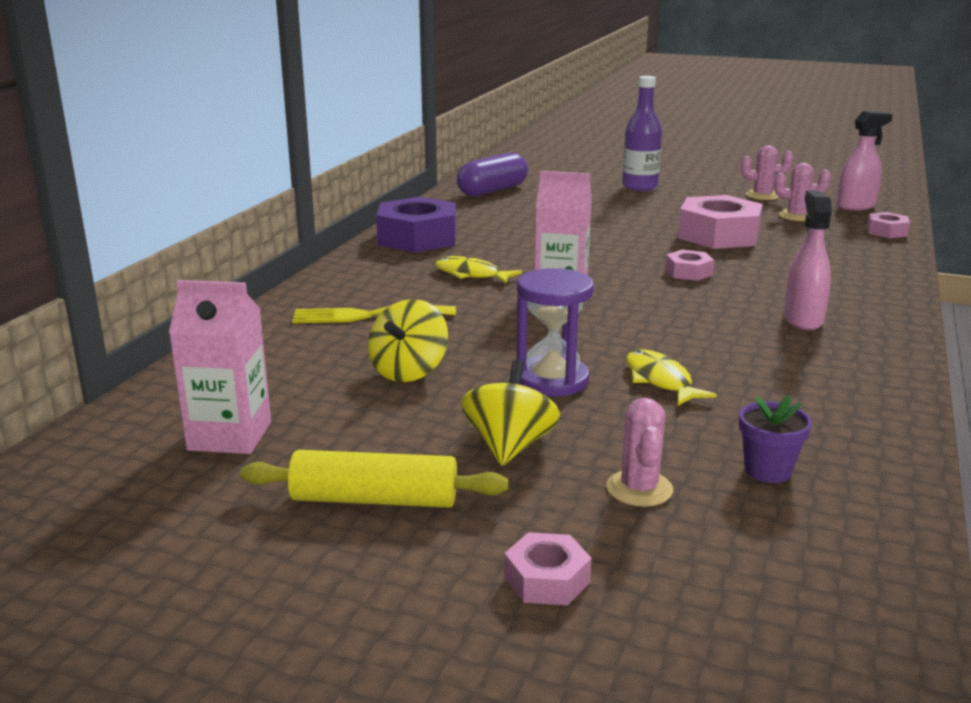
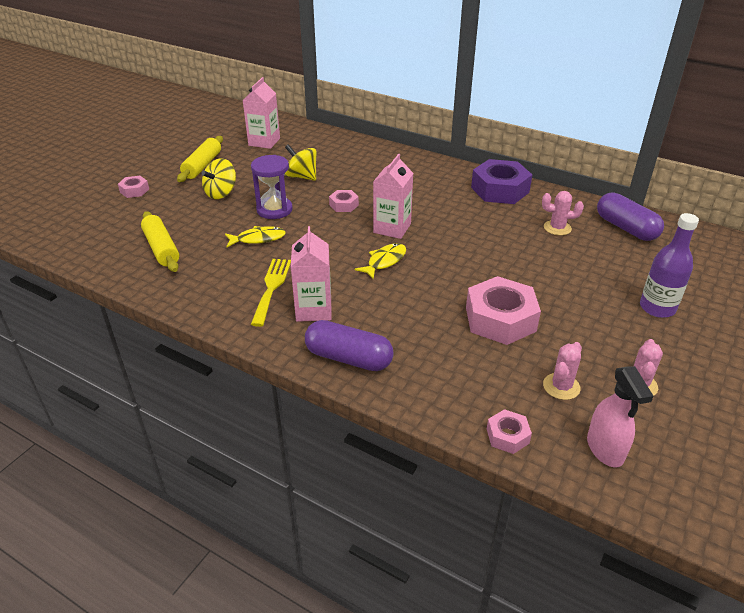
camera: 100 degrees right, 15 degrees up
(366, 315) = (372, 169): yellow fork -> yellow fork (271, 288)
(471, 274) = (426, 202): yellow fish -> yellow fish (384, 261)
(509, 446) = (221, 193): yellow spinning top -> yellow spinning top turned 105 degrees clockwise
(639, 489) = (171, 216): pink cactus -> pink cactus (557, 228)
(688, 272) = (413, 283): pink nut -> pink nut (344, 205)
(767, 470) = (161, 248): purple flower pot -> yellow rolling pin
(803, 320) = (313, 309): pink spray bottle -> pink carton
(869, 294) = (348, 358): none -> purple capsule

